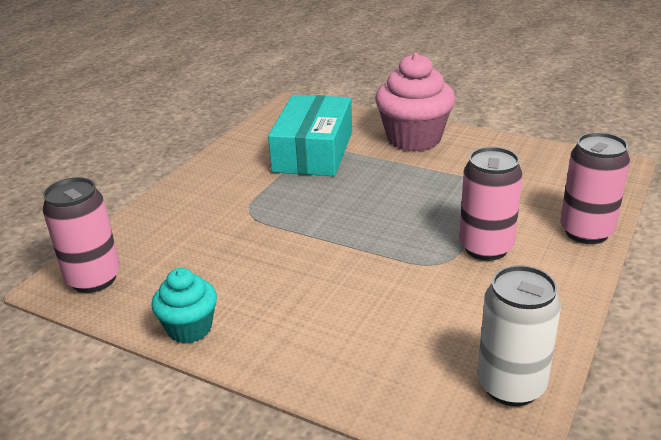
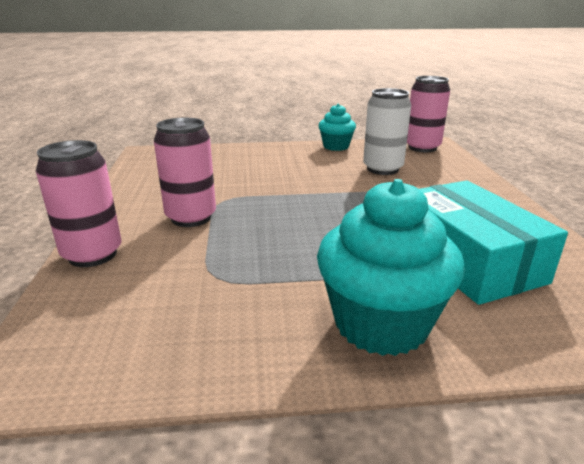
camera: 145 degrees right, 5 degrees down
(414, 139) = (381, 324): pink cupcake -> turquoise cupcake
(511, 385) = (147, 165): white can -> white can (382, 169)

